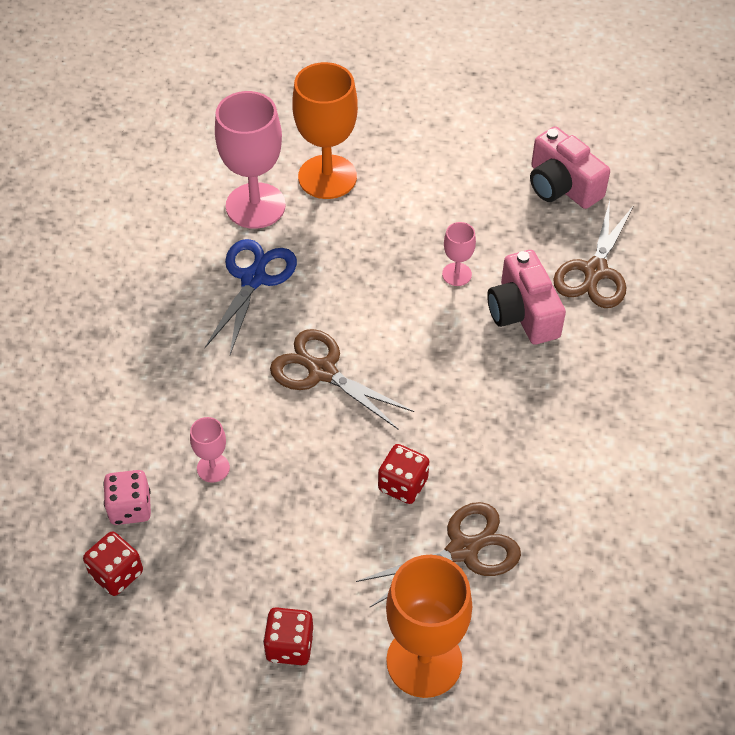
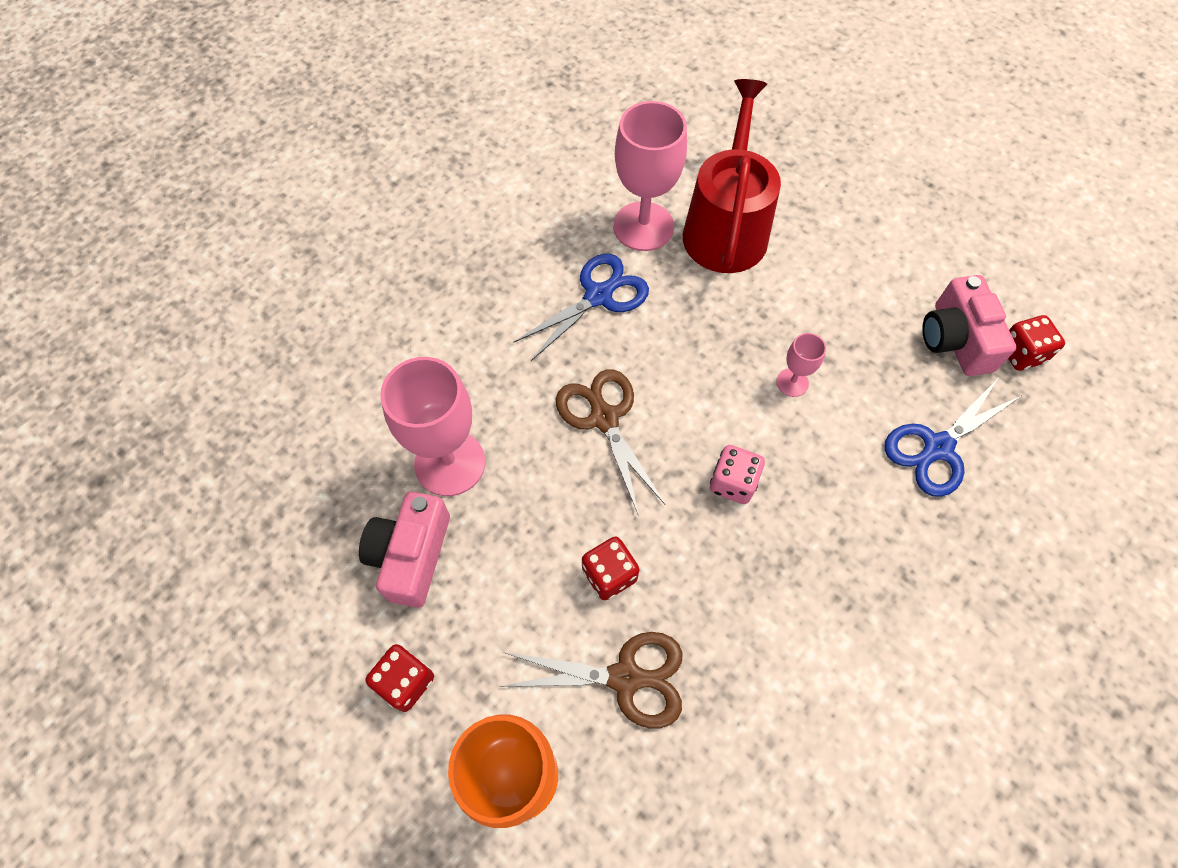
camera: 30 degrees right, 10 degrees up
(116, 573) = (307, 520): red dice -> red dice (1021, 353)
(130, 508) = (357, 463): pink dice -> pink dice (733, 483)
(213, 468) = (450, 463): pink goblet -> pink goblet, size x2.10
(327, 177) = (726, 228): orange goblet -> red watering can
(523, 313) = (835, 455): pink camera -> pink camera (411, 555)
(595, 271) = (938, 447): brown scissors -> blue scissors

